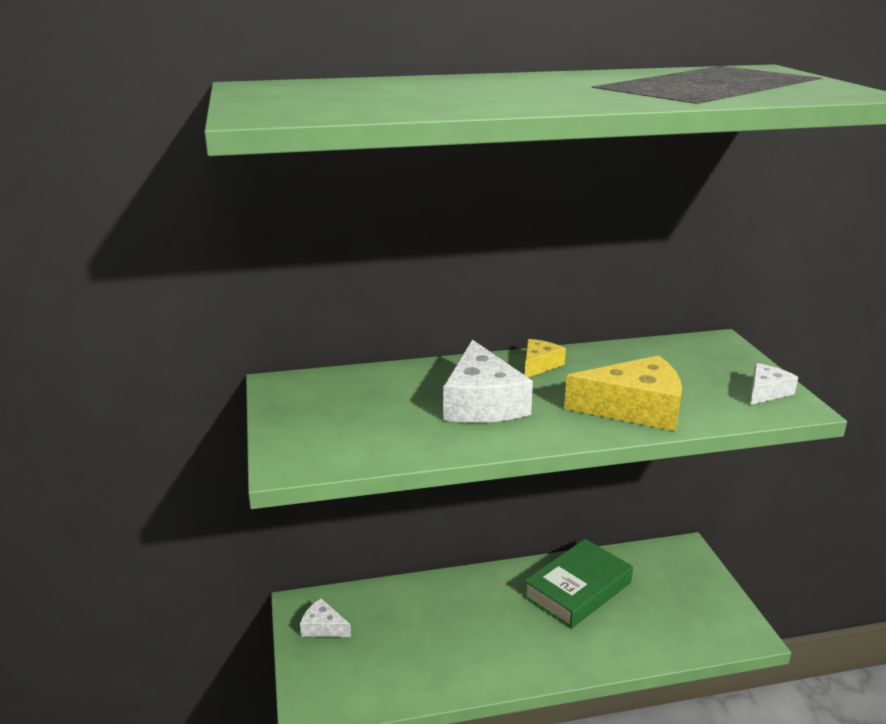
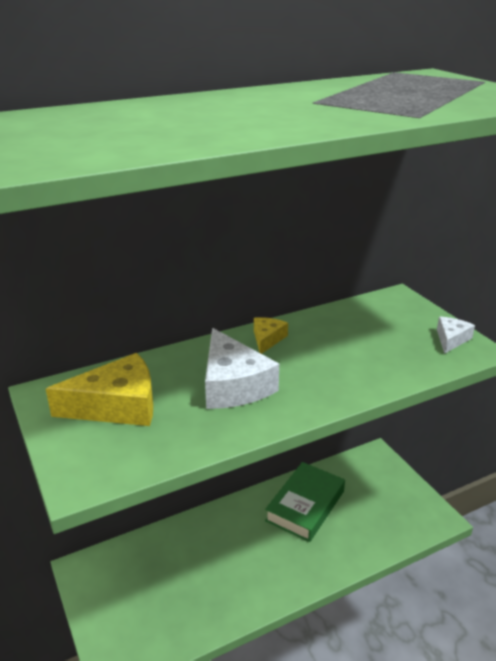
camera: 15 degrees left, 5 degrees up
(323, 627) = (105, 585): white cheese -> none
(634, 408) = (359, 371): yellow cheese -> yellow cheese (117, 406)

